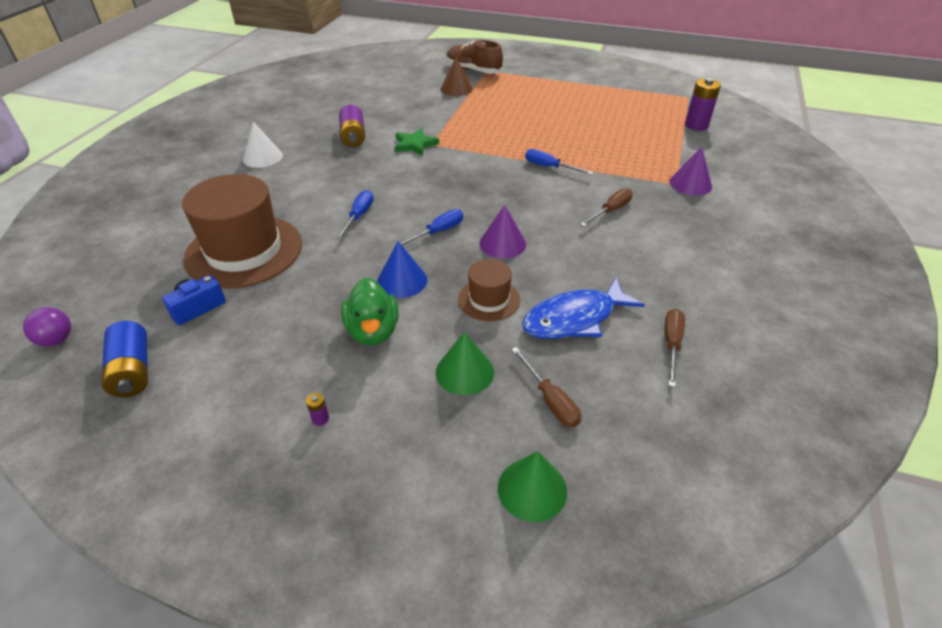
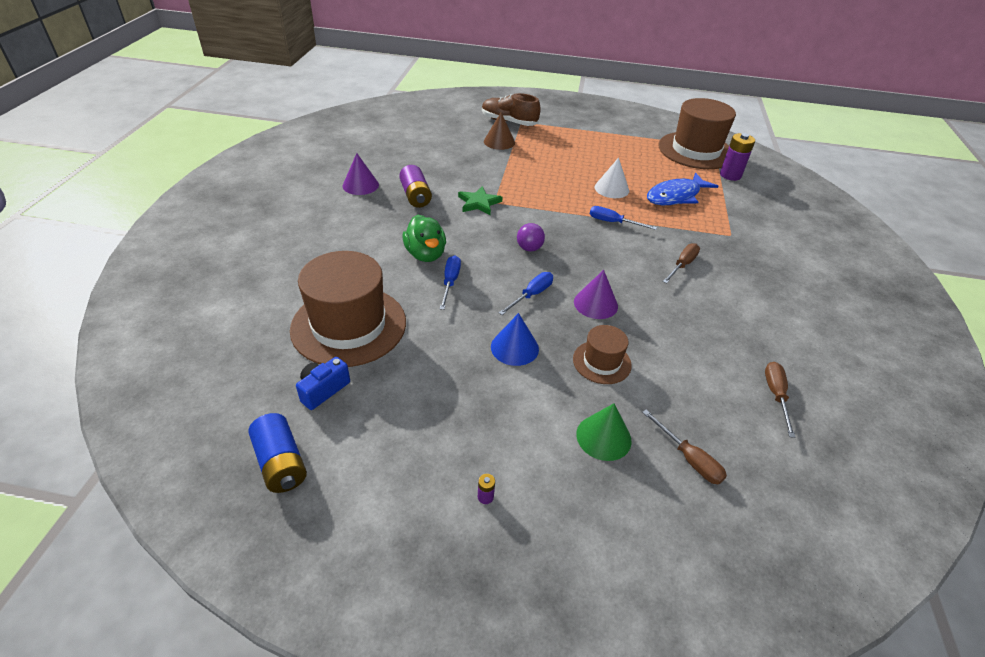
camera: 10 degrees left, 0 degrees up
(57, 340) = (188, 436): purple ball -> purple ball (529, 248)
(263, 157) = (332, 222): white cone -> white cone (611, 188)
(373, 331) = (504, 402): green duck -> green duck (425, 254)
(532, 489) = (701, 547): green cone -> none
(574, 318) = (684, 376): blue fish -> blue fish (675, 196)
(665, 101) = (696, 150): none -> brown hat
(690, 184) = (743, 234): purple cone -> purple cone (360, 185)

